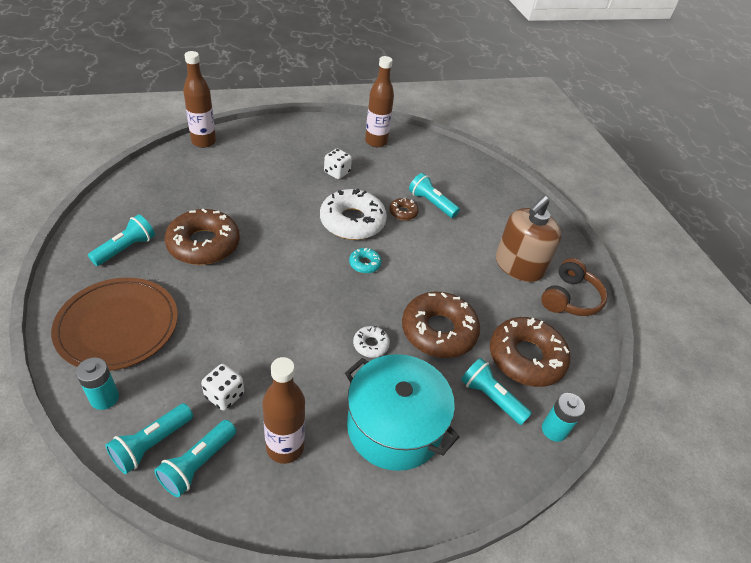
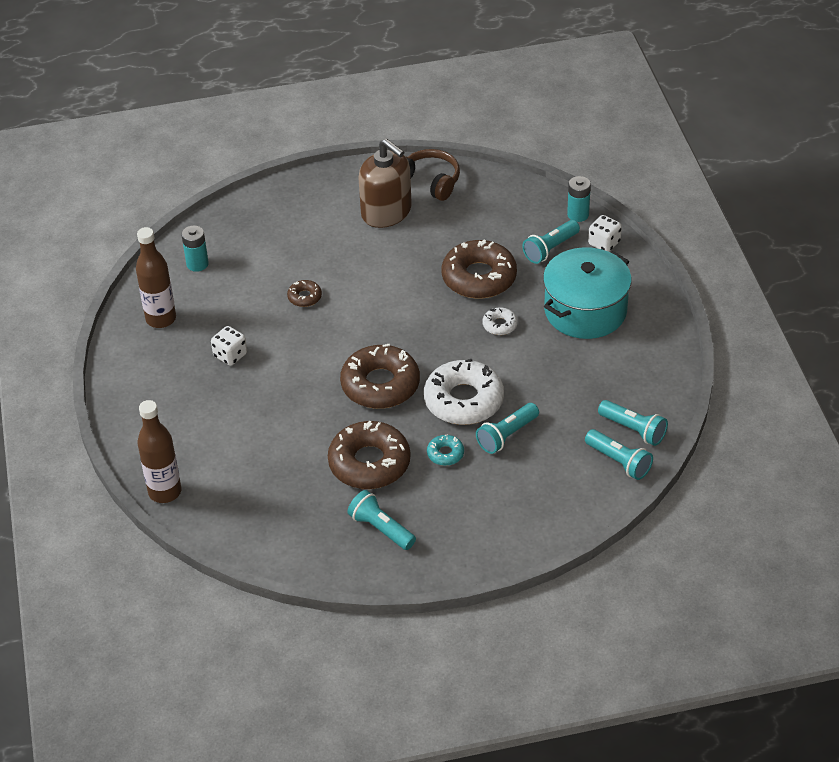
camera: 80 degrees left, 0 degrees up
(104, 398) = (577, 502): turquoise battery -> turquoise battery (197, 264)
(118, 326) = (493, 511): brown plate -> none
(224, 395) = (566, 421): white dice -> white dice (604, 243)
(285, 447) = (612, 377): brown bottle -> none
(352, 221) = (323, 340): white donut -> white donut (463, 400)
(364, 264) = (391, 329): turquoise donut -> turquoise donut (445, 454)
(431, 203) = (287, 272): turquoise flashlight -> turquoise flashlight (507, 435)
(526, 357) = (505, 222): brown donut -> brown donut (380, 385)

